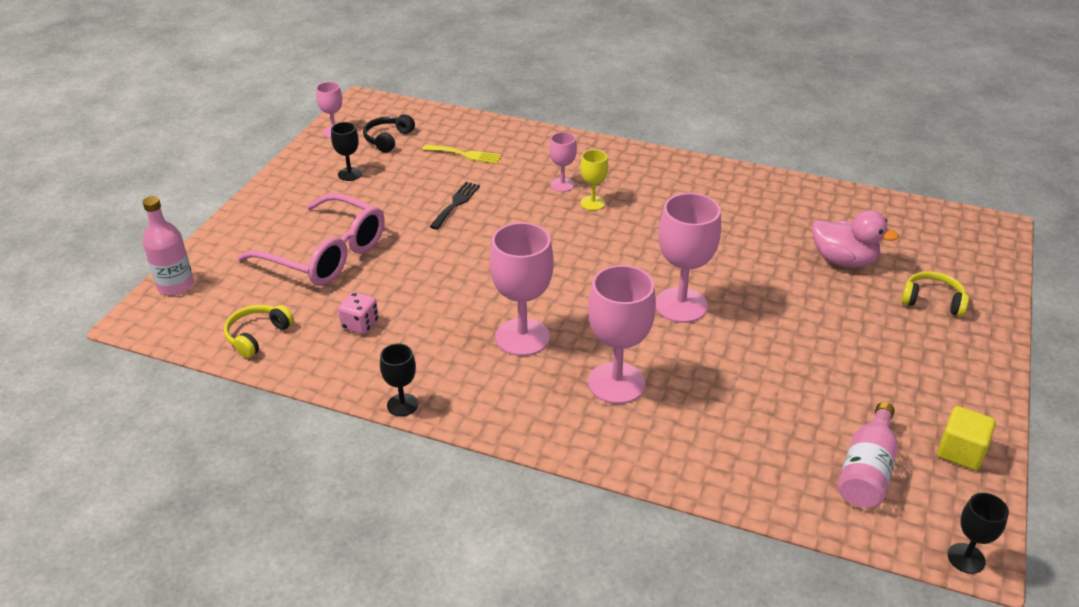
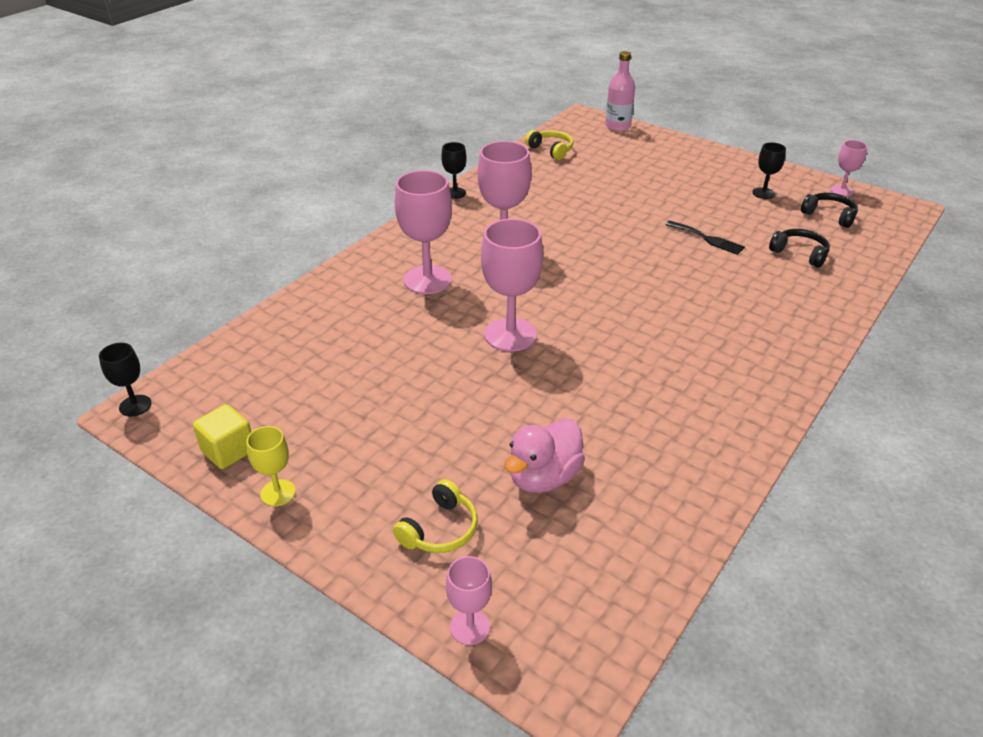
camera: 105 degrees right, 0 degrees up
(326, 254) = (641, 177): pink glasses -> none
(360, 324) = (548, 184): pink dice -> none
(465, 154) = (799, 253): yellow fork -> black headphones
(562, 185) = (736, 302): pink goblet -> pink goblet (470, 627)
(592, 203) = (698, 315): yellow goblet -> yellow goblet (278, 493)
(866, 470) = (252, 383): pink bottle -> none

